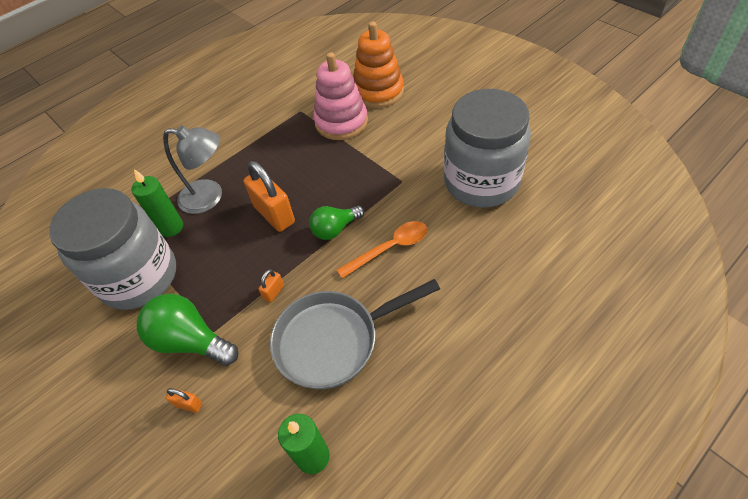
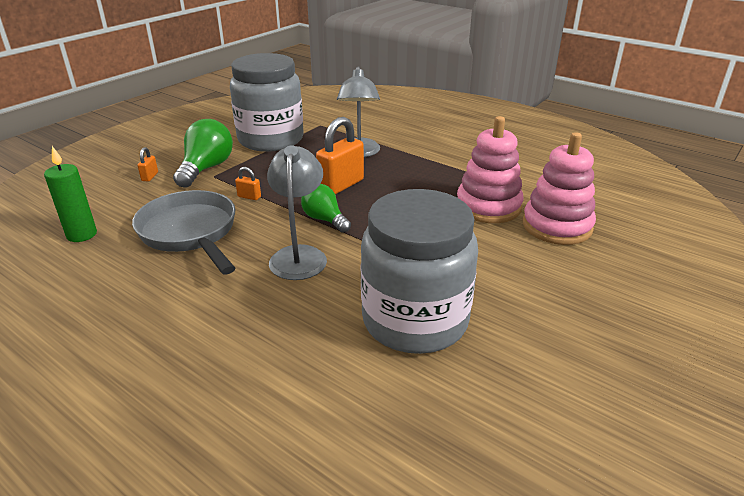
camera: 75 degrees right, 20 degrees down
(171, 227) = (322, 143): green candle -> none
(378, 92) = (557, 226): orange stacking toy -> pink stacking toy
(389, 248) = (299, 255): orange spoon -> grey lamp

